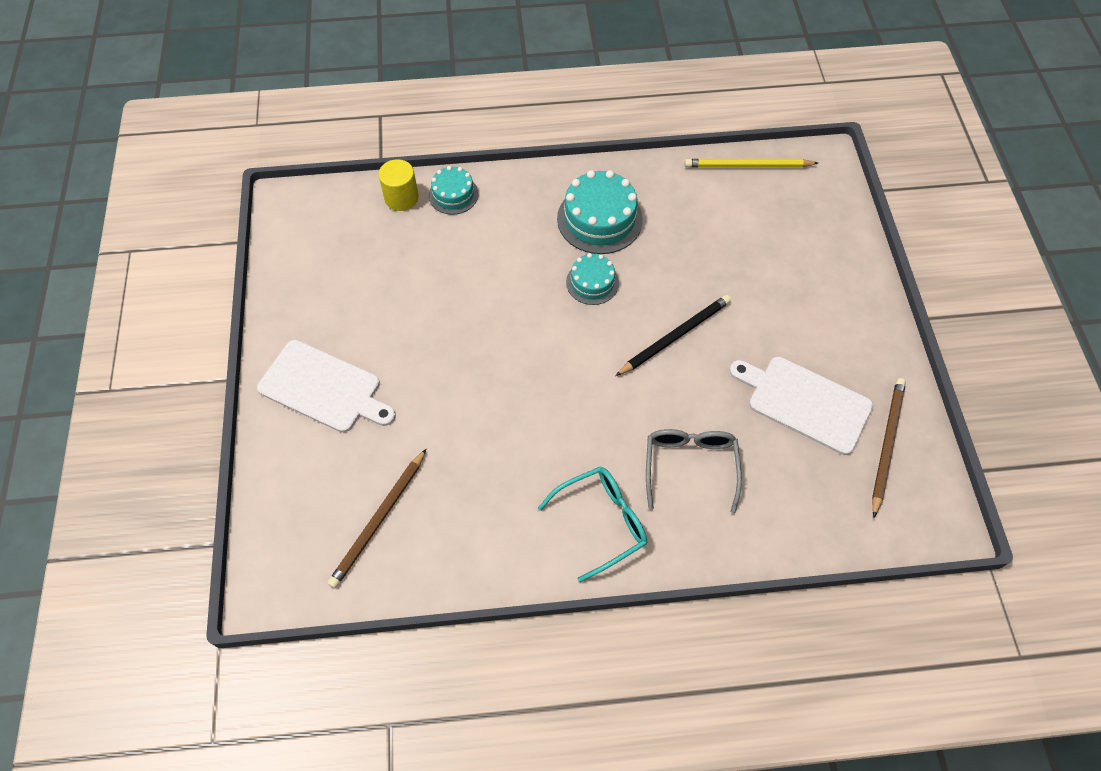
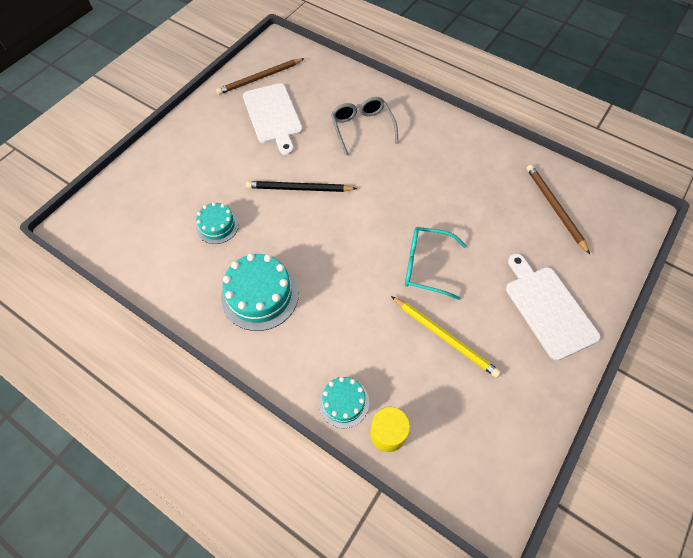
camera: 140 degrees left, 0 degrees up
(379, 520) = (554, 208): brown pencil -> brown pencil turned 90 degrees counterclockwise
(592, 282) = (312, 254): turquoise cake -> turquoise cake (217, 226)
(602, 522) = (431, 134): turquoise glasses -> turquoise glasses (425, 266)
(690, 466) = (362, 128): grey glasses -> grey glasses turned 120 degrees clockwise
(747, 166) = (122, 258): yellow pencil -> yellow pencil (445, 337)

